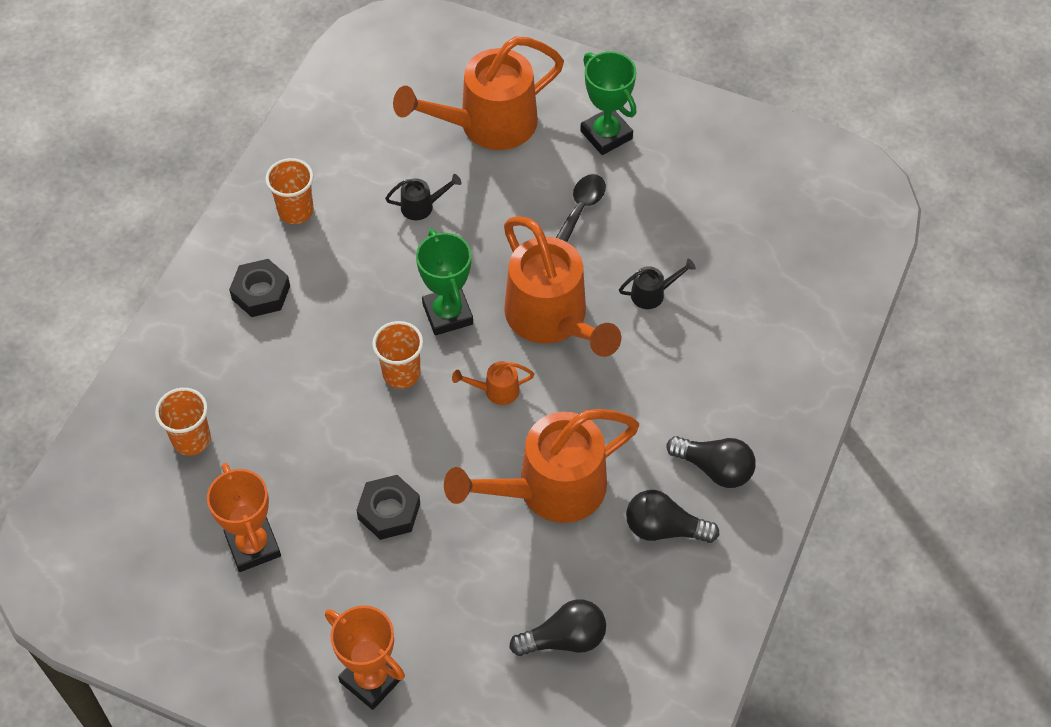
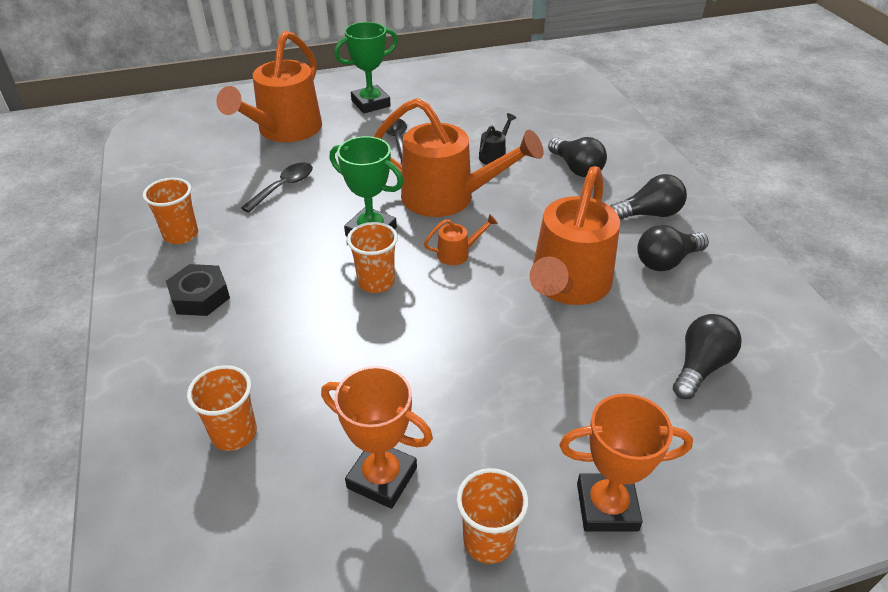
camera: 40 degrees left, 15 degrees down
(276, 640) = (488, 541): none -> orange cup
(389, 511) = (470, 372): black nut -> none
(422, 206) = (284, 187): black watering can -> black spoon
(495, 390) = (458, 253): orange watering can -> orange watering can turned 150 degrees counterclockwise
(606, 135) = (370, 103): green trophy -> green trophy turned 45 degrees counterclockwise
(714, 366) = (576, 168): none -> black light bulb

